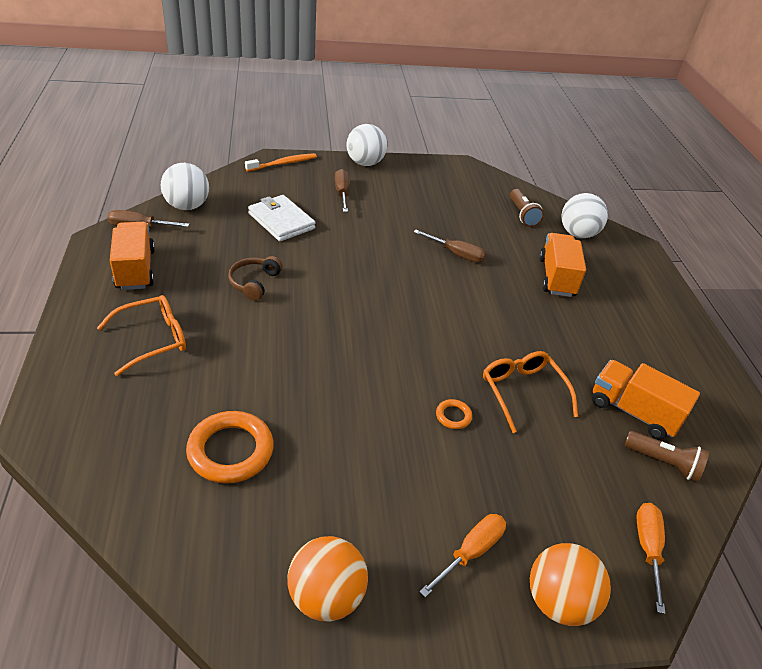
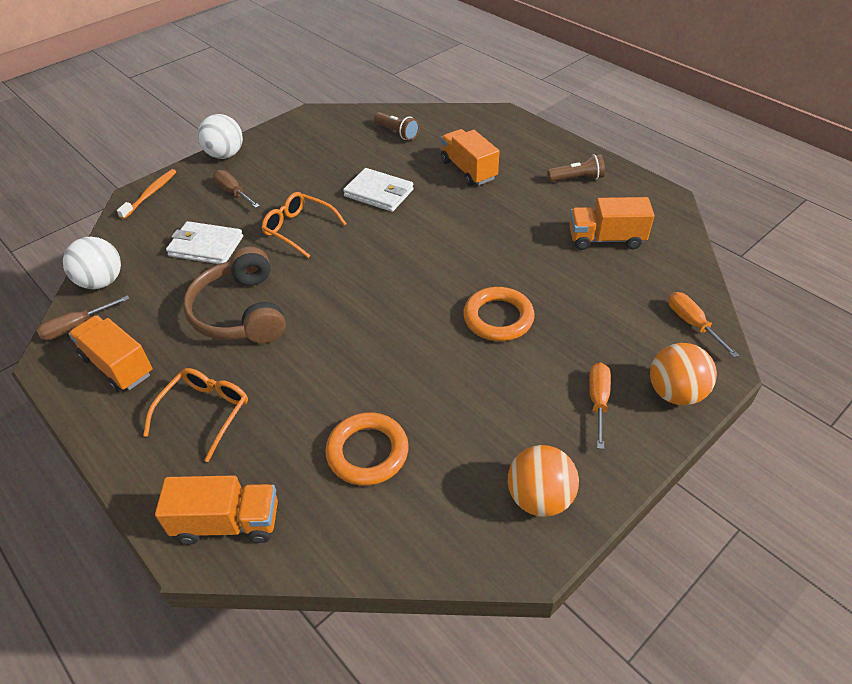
camera: 30 degrees left, 5 degrees up
(81, 429) = (227, 522): none -> orange truck
(254, 282) = (240, 312): brown headphones -> brown headphones, size x1.93
(453, 416) = (498, 318): orange ring -> orange ring, size x2.13
(456, 254) = (379, 193): brown screwdriver -> white wallet
(522, 392) = (526, 270): orange glasses -> orange glasses (299, 229)
(577, 234) = (451, 127): white ball -> none
(663, 462) = (652, 262): brown flashlight -> brown flashlight (576, 179)

